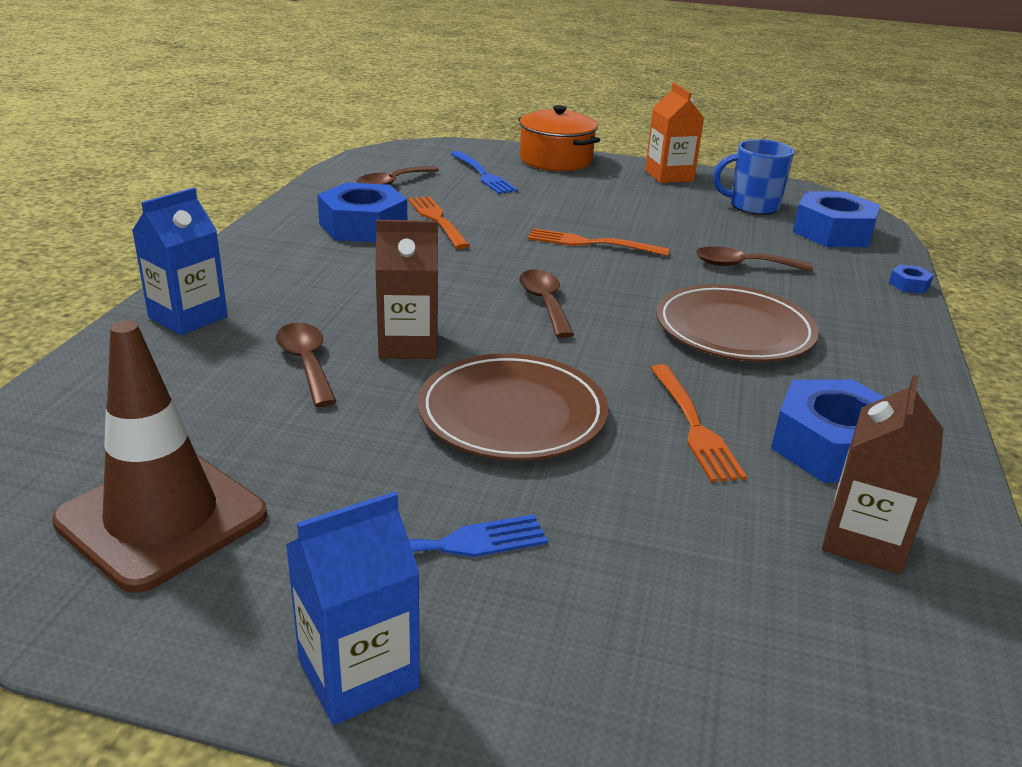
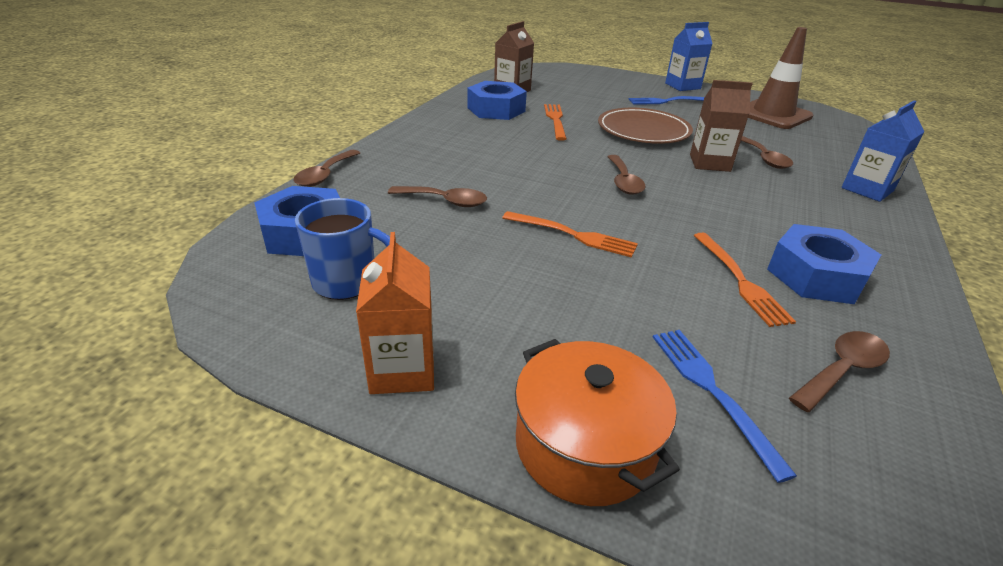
camera: 170 degrees left, 5 degrees up
(734, 330) = (499, 156): brown plate -> none
(909, 285) = (325, 175): blue nut -> brown spoon

